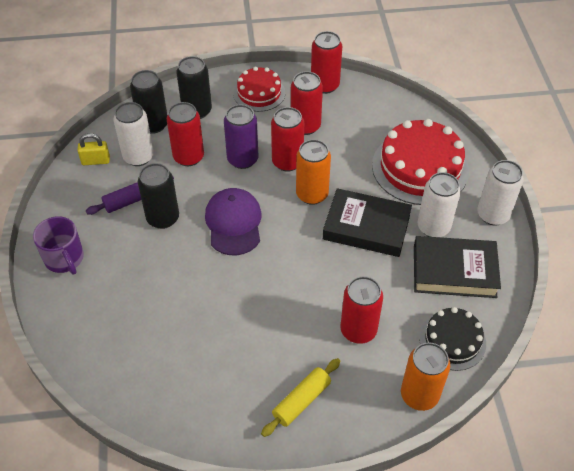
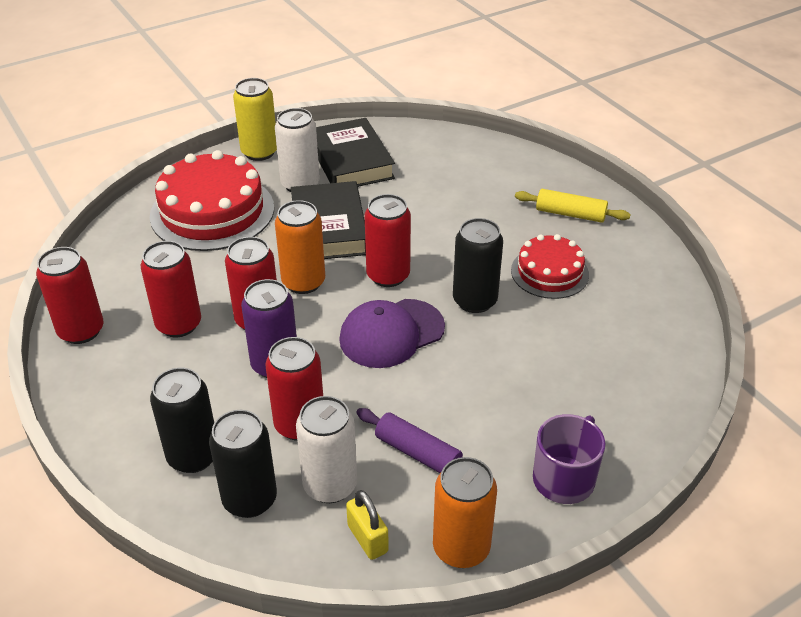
camera: 115 degrees left, 10 degrees down
(163, 218) = (427, 404): black can -> black can (474, 301)
(259, 93) = (122, 396): red cake -> red cake (549, 272)
(358, 330) = (466, 201): red can -> red can (388, 275)
(419, 395) = (504, 153): orange can -> orange can (461, 548)
(452, 340) = (433, 147): black cake -> none
(493, 215) = (259, 152): white can -> yellow can

